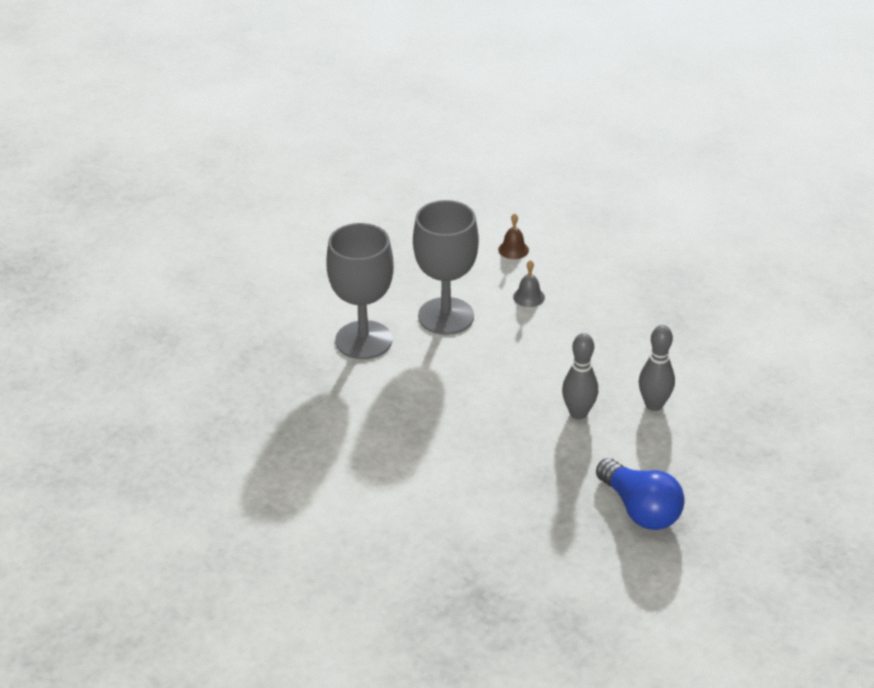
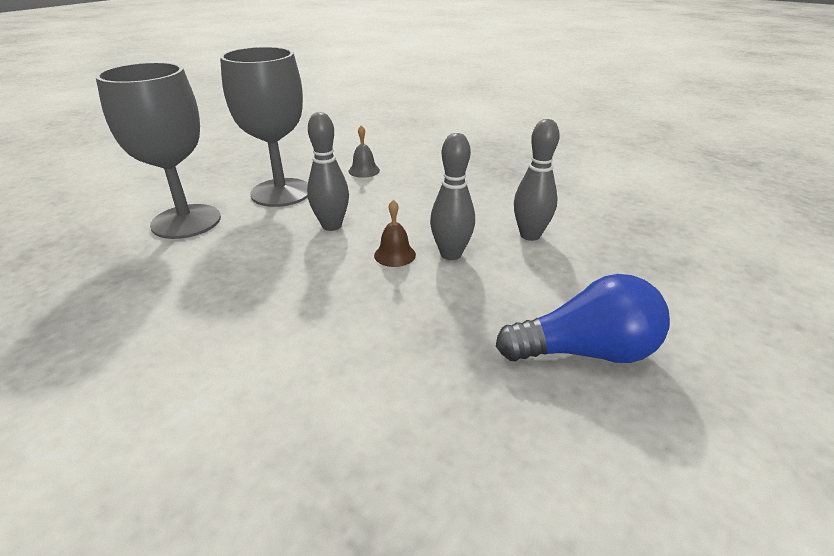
camera: 15 degrees left, 5 degrees down
(486, 365) = (331, 226): none -> grey bowling pin
(513, 249) = (341, 144): brown bell -> brown bell (395, 255)
(640, 509) = (585, 351): blue light bulb -> blue light bulb turned 45 degrees counterclockwise

